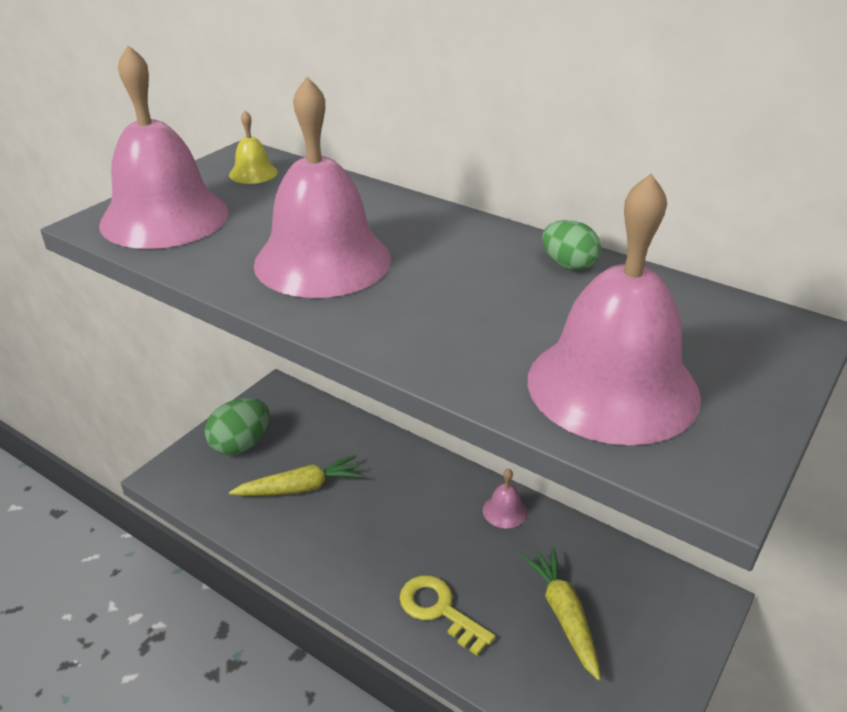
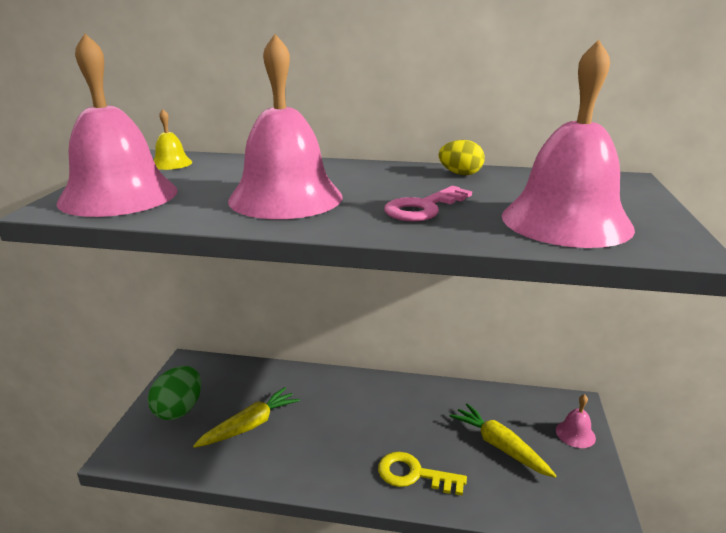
camera: 25 degrees left, 10 degrees down
(459, 317) = (423, 208): none -> pink key
(504, 511) = (414, 393): pink bell -> pink bell (575, 434)
(568, 265) = (460, 174): green egg -> yellow egg

